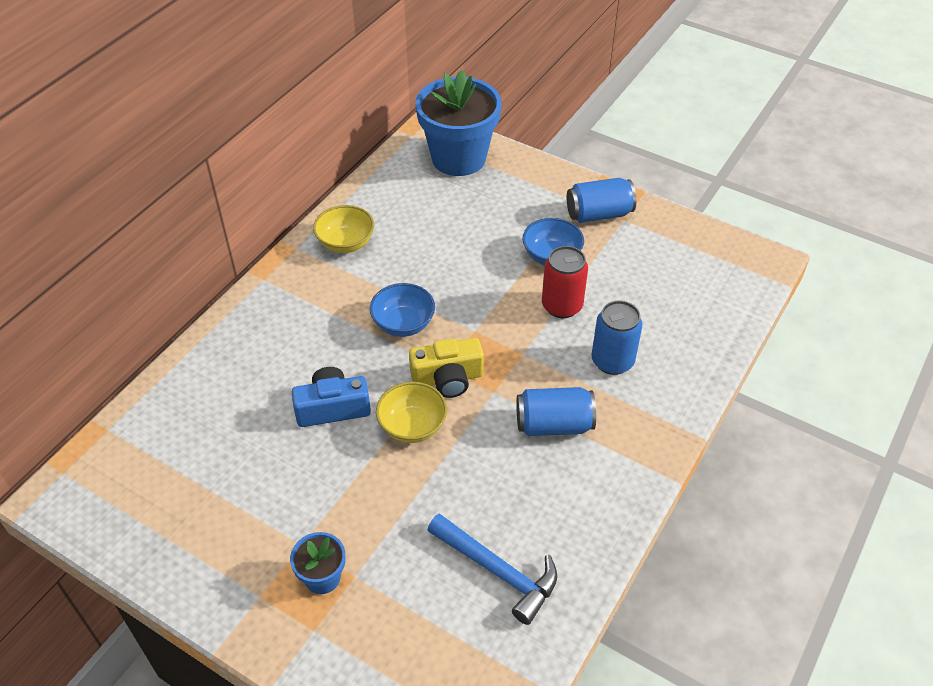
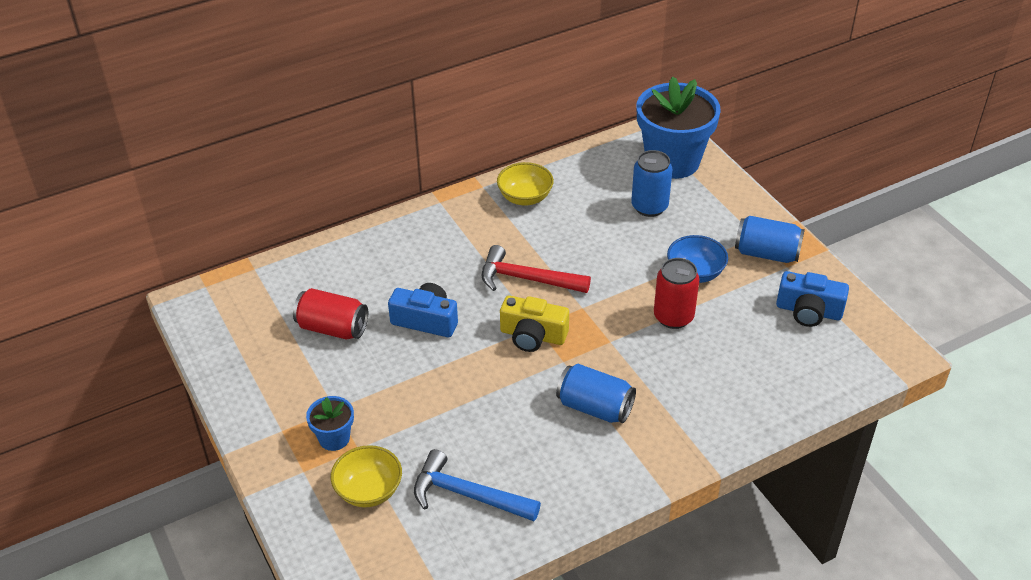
camera: 30 degrees right, 5 degrees down
(240, 458) = (332, 328): none -> red can
(403, 324) = (527, 279): blue bowl -> red hammer
(412, 426) = (478, 360): yellow bowl -> yellow bowl (369, 490)
(498, 571) = (468, 495): blue hammer -> blue hammer turned 135 degrees clockwise
(612, 361) = (684, 379): blue can -> blue can (649, 207)
(669, 253) = (808, 311): none -> blue camera

